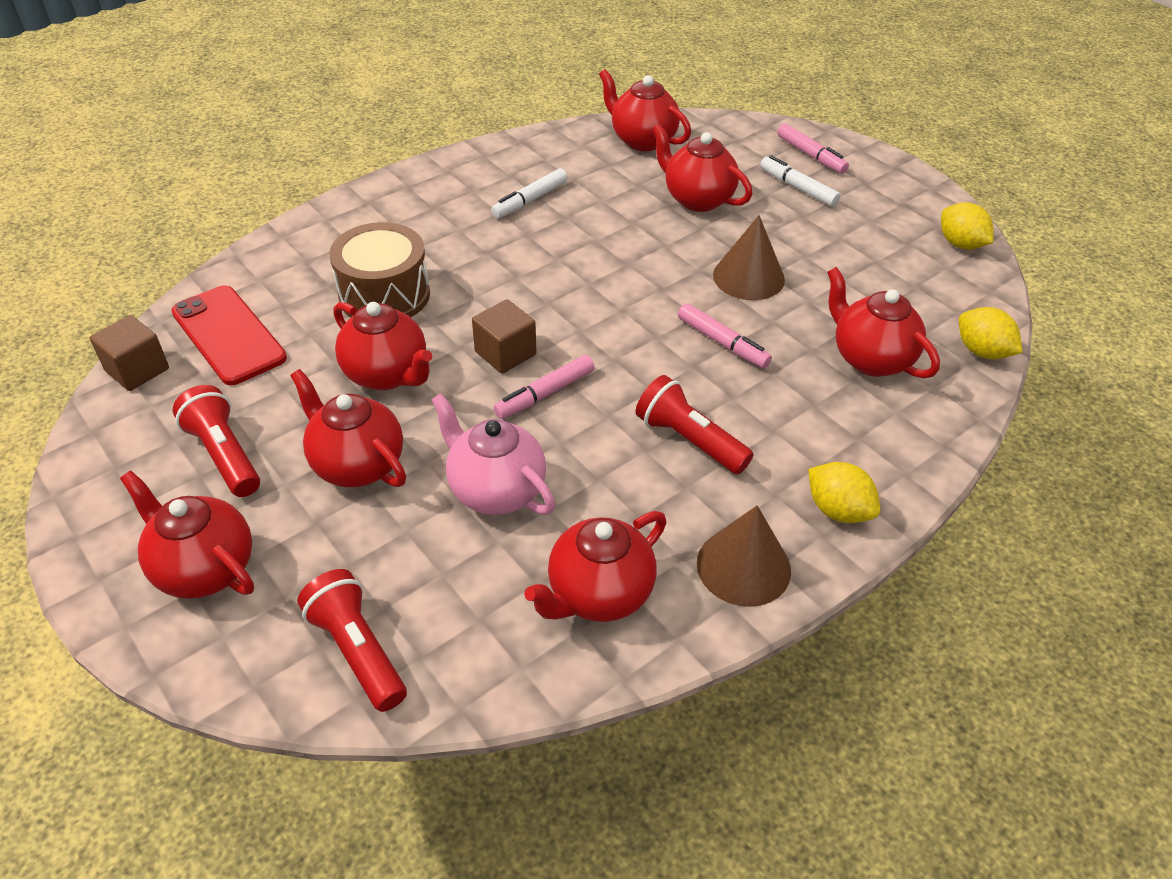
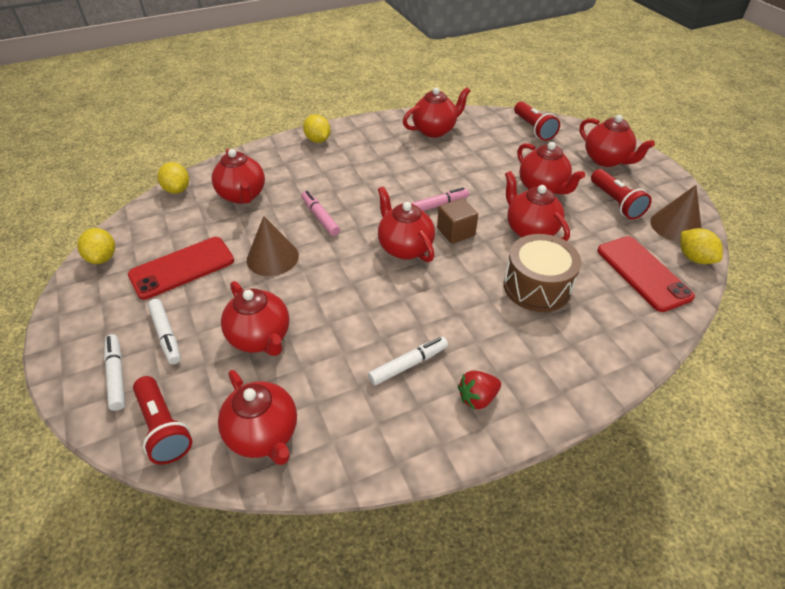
camera: 165 degrees left, 0 degrees up
(137, 370) = (694, 258): brown cube -> yellow lemon
(454, 187) = (477, 398): none -> red strawberry
(495, 490) = (472, 168): pink teapot -> none
(575, 317) = (404, 247): none -> red teapot
(689, 440) = (369, 174): red flashlight -> red flashlight (164, 428)
(743, 566) = (371, 130): brown cone -> brown cone (675, 226)
(810, 155) = (116, 375): pink marker -> white marker
(850, 248) = (182, 268): none -> red phone

